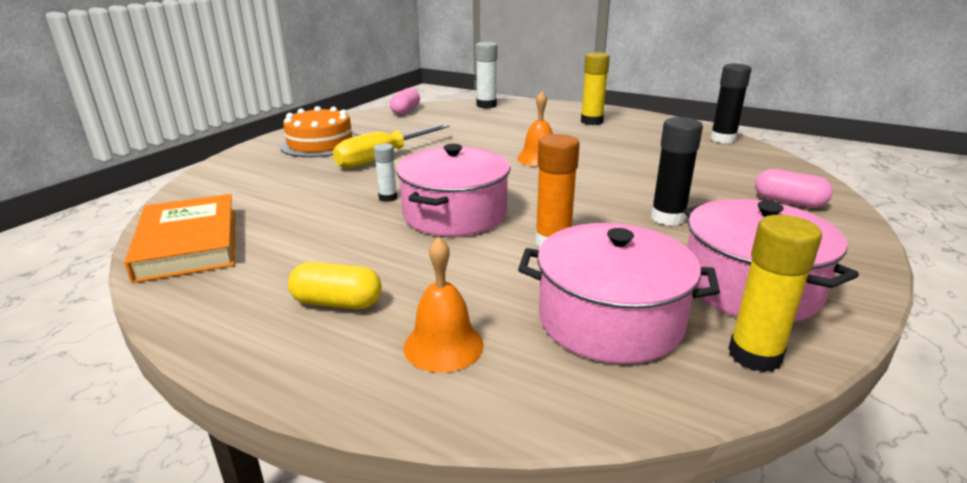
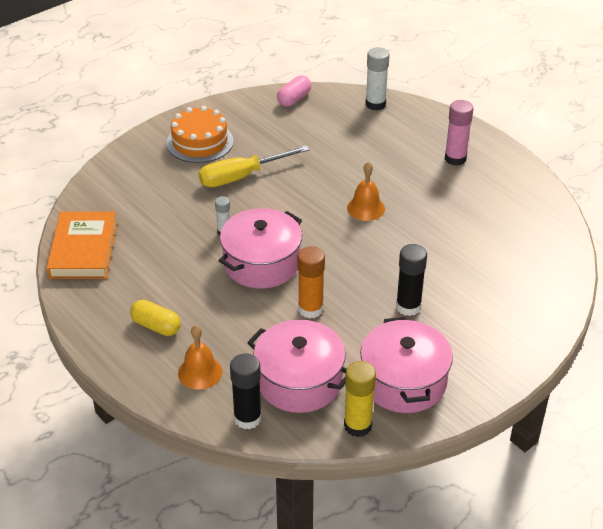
camera: 20 degrees right, 15 degrees up
(591, 121) = (455, 158): yellow glue stick -> pink glue stick
(723, 139) = (552, 217): black glue stick -> black glue stick (247, 418)
(788, 202) = (516, 314): pink capsule -> none

